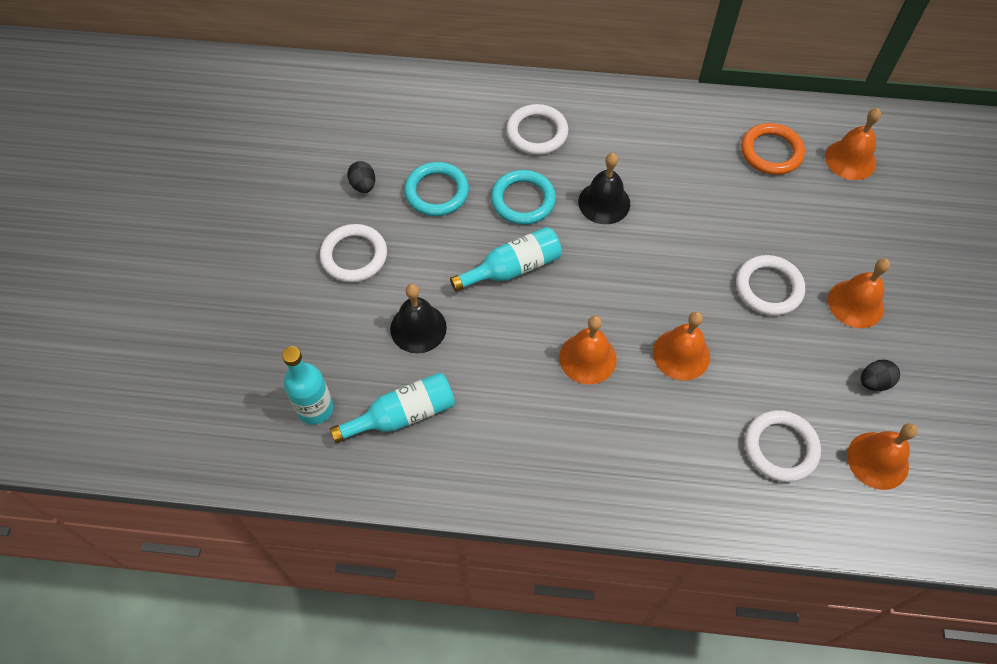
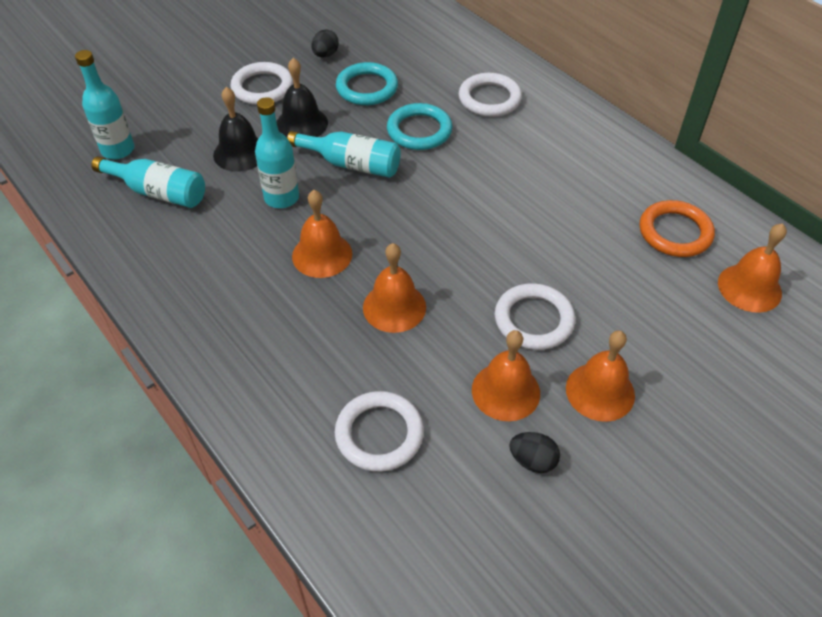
camera: 45 degrees right, 10 degrees down
(500, 338) = (281, 198): none -> turquoise bottle
(604, 202) = (478, 171): black bell -> black bell (301, 124)
(877, 460) = (450, 519): orange bell -> orange bell (505, 391)

